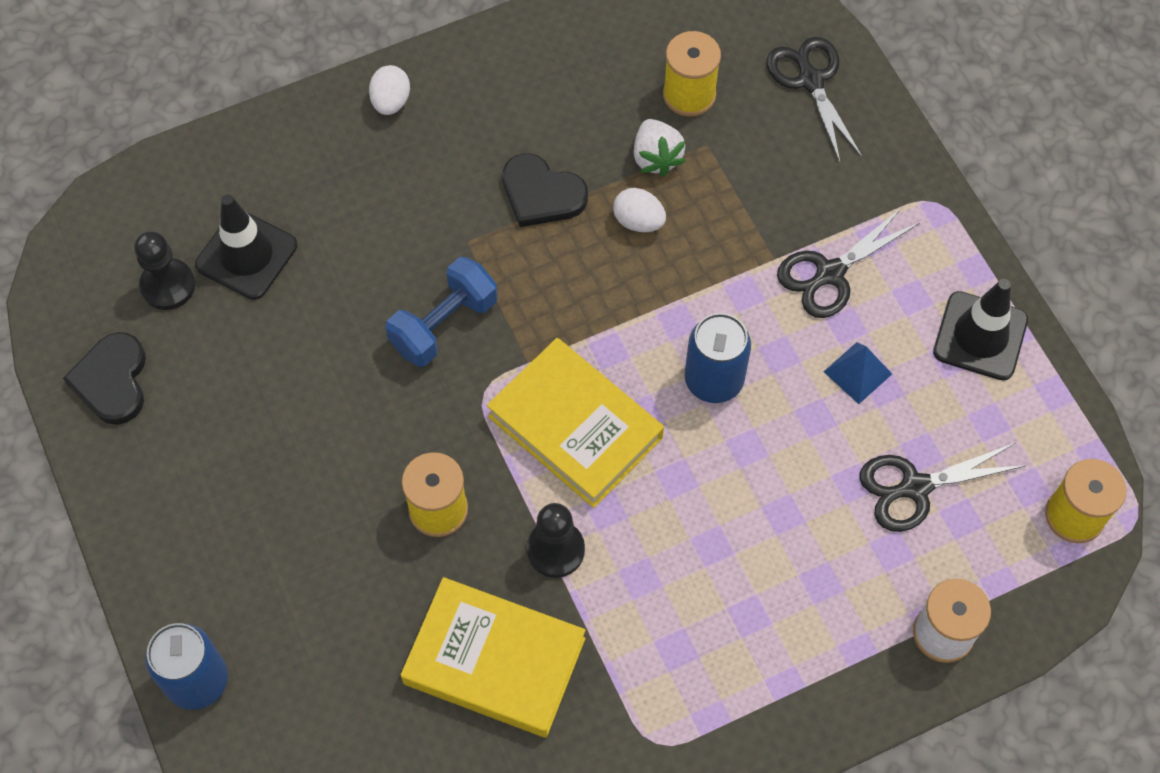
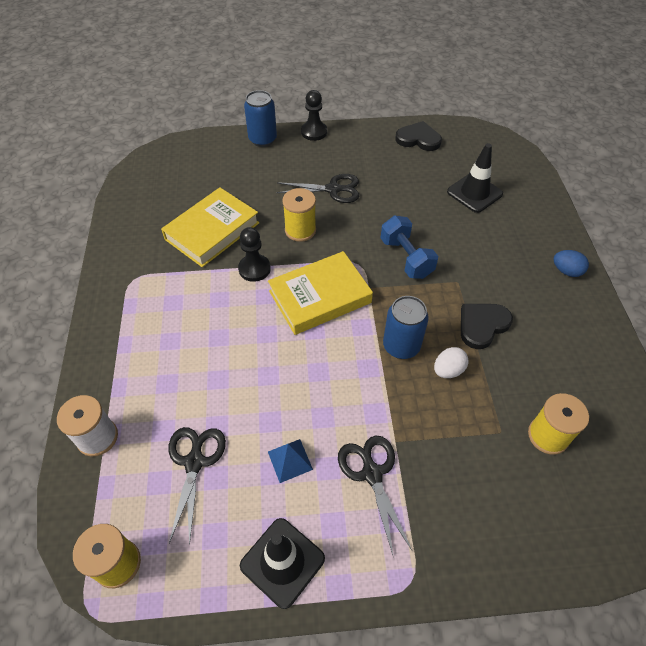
camera: 110 degrees right, 10 degrees down
(168, 285) = (464, 164): black pawn -> black pawn (314, 132)
(391, 102) = (566, 271): white egg -> blue egg
(656, 158) = (496, 396): white strawberry -> none
(713, 380) = (320, 373): blue can -> blue can (401, 346)
(810, 80) = (549, 530): black scissors -> black scissors (333, 189)

